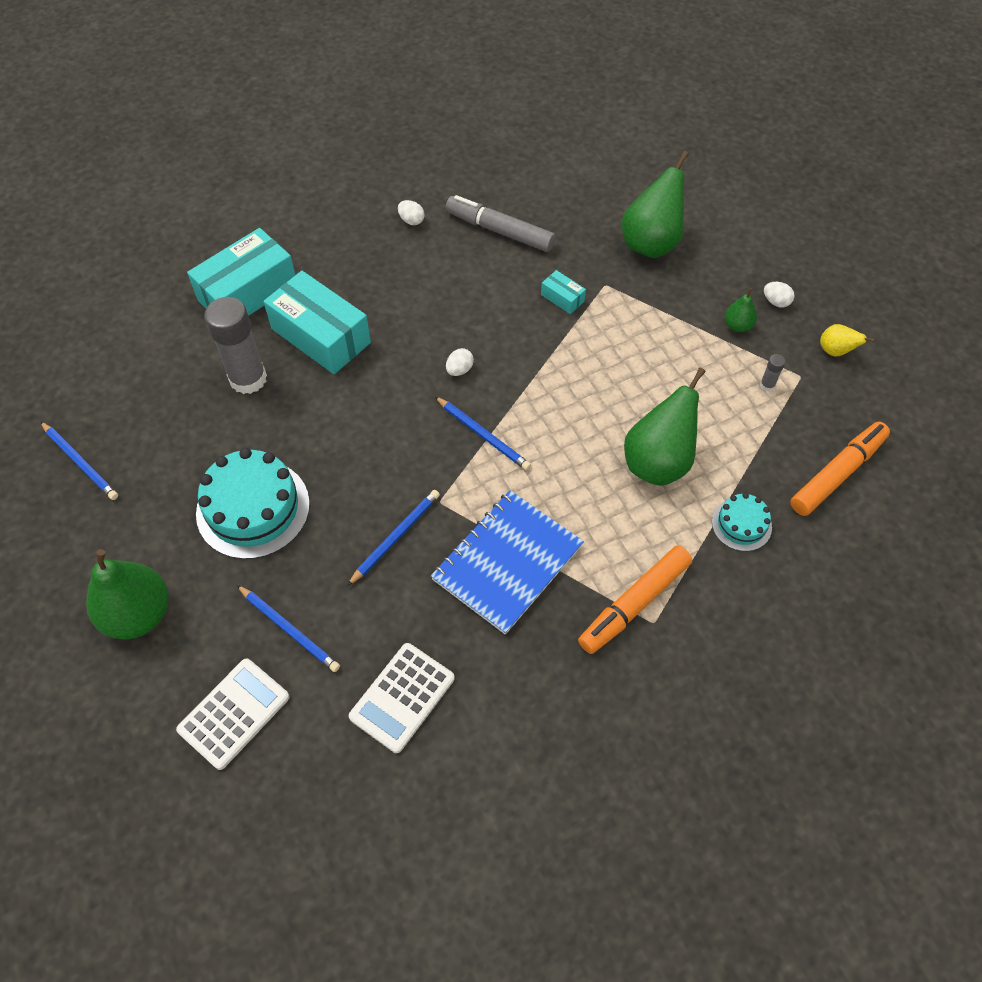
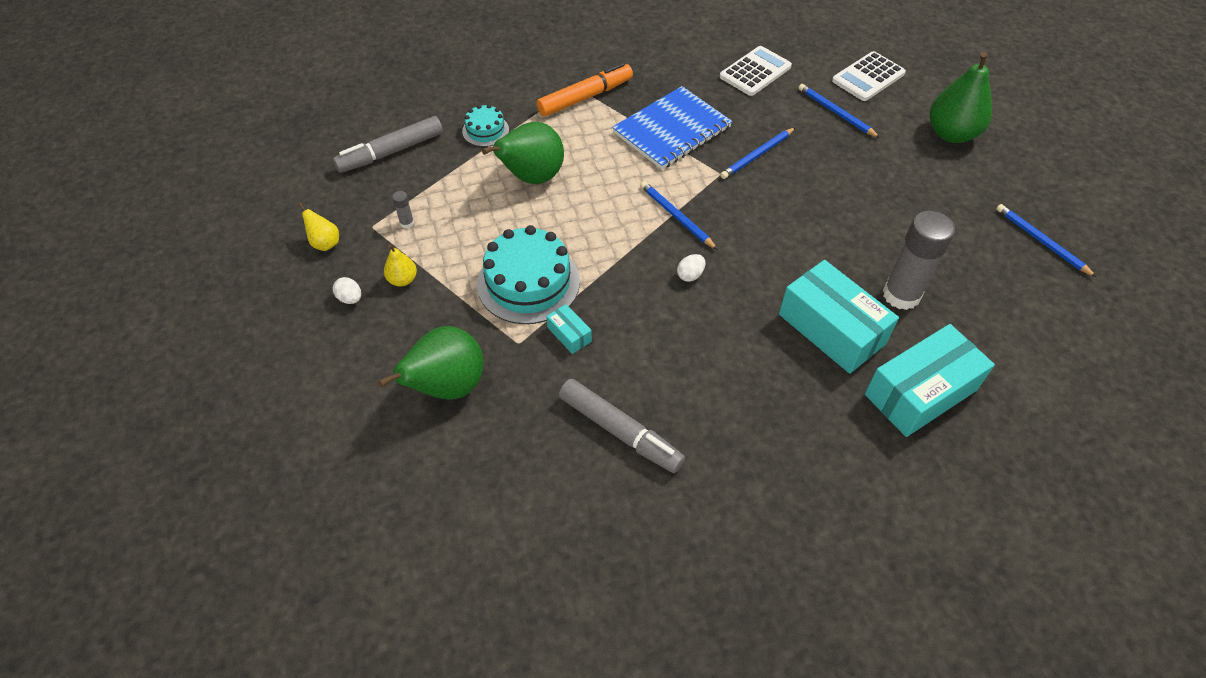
camera: 170 degrees left, 5 degrees down
(253, 508) = (876, 188): turquoise cake -> turquoise cake (528, 283)
(411, 220) = (727, 464): white egg -> none
(737, 326) = (403, 280): green pear -> yellow pear
(837, 473) = (391, 152): orange marker -> grey marker

